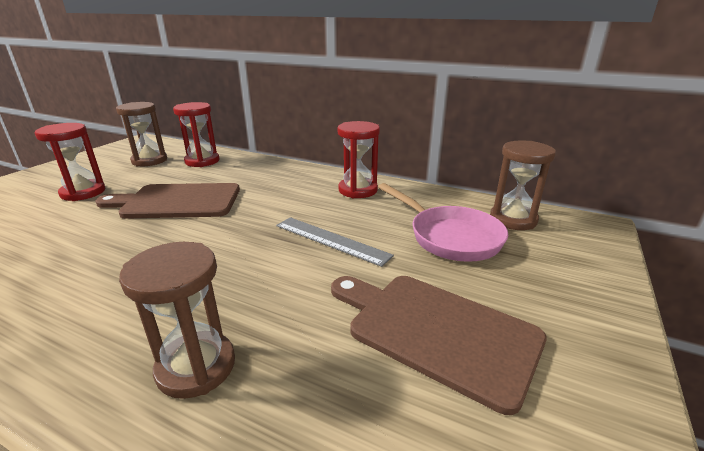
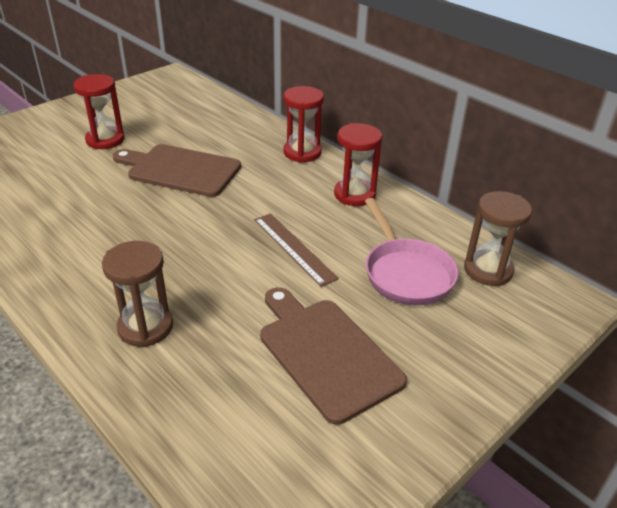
camera: 20 degrees right, 10 degrees up
(149, 161) = (171, 108): brown hourglass -> none
(202, 161) = (220, 119): red hourglass -> red hourglass (302, 152)
(331, 240) = (294, 248): grey ruler -> brown ruler

